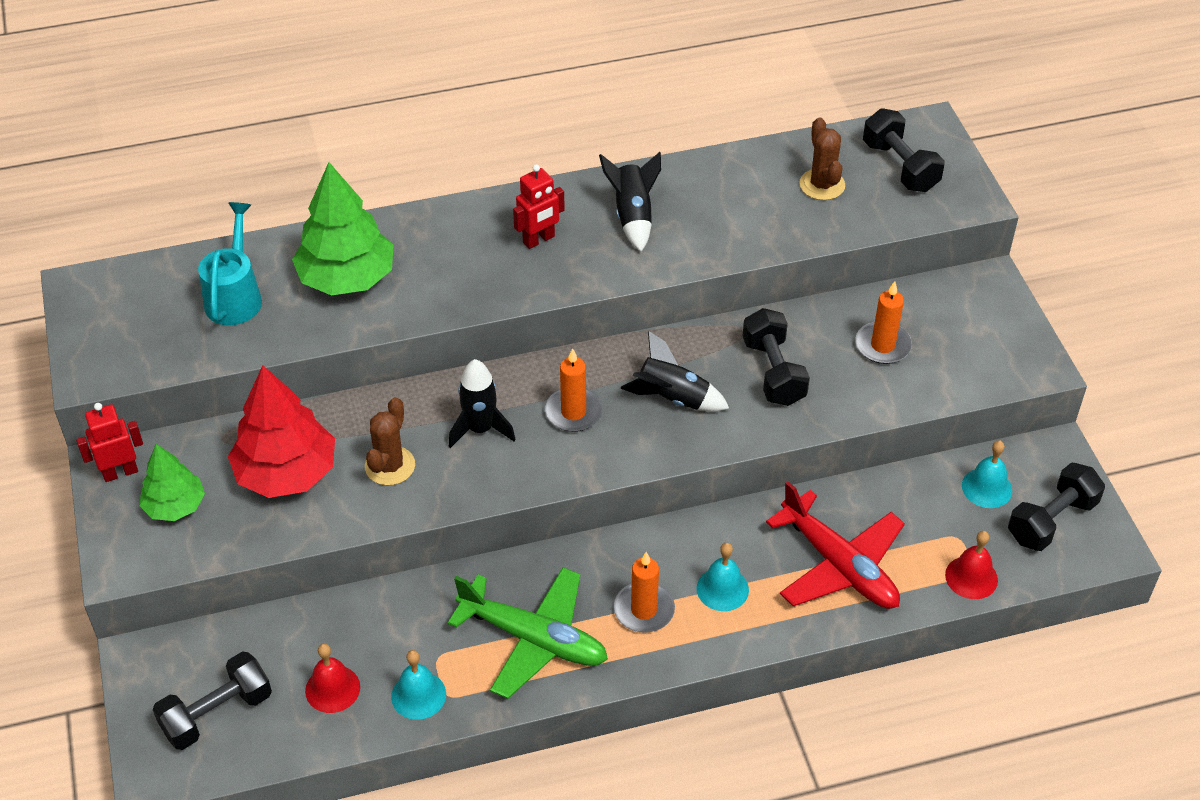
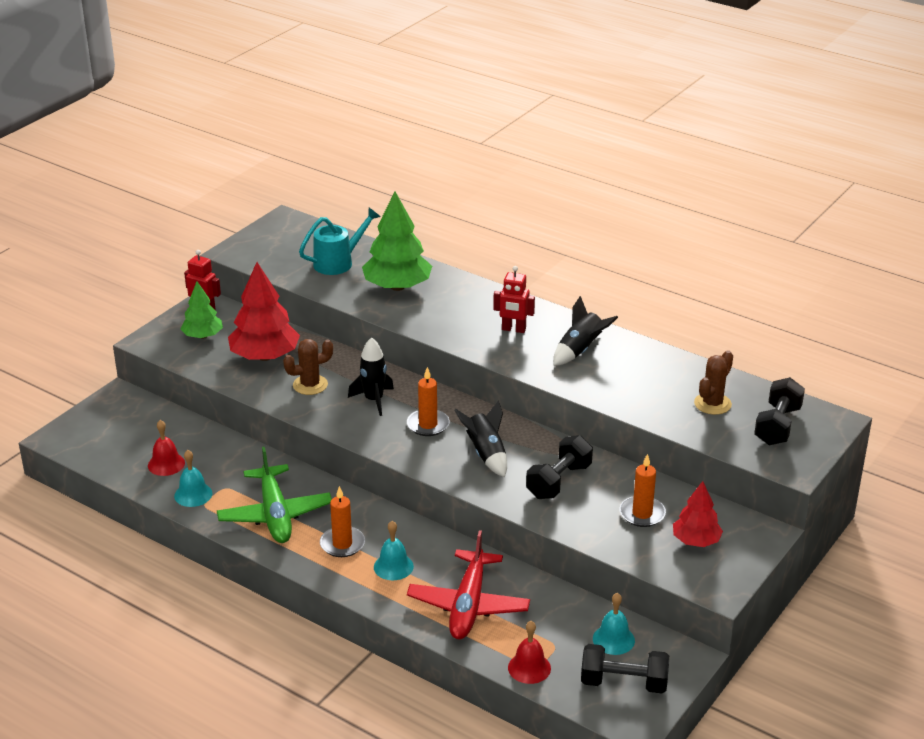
camera: 50 degrees right, 15 degrees down
(217, 713) = (111, 436): black dumbbell -> none
(957, 335) = (696, 541): none -> red tree

